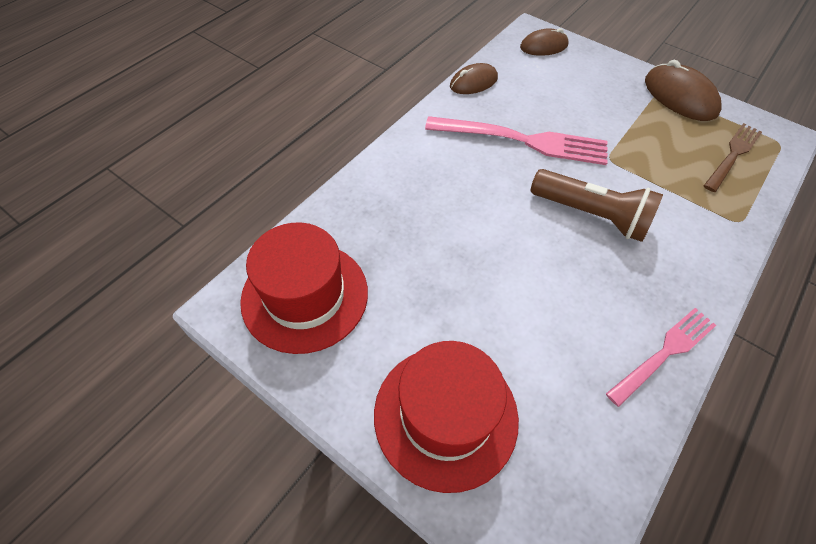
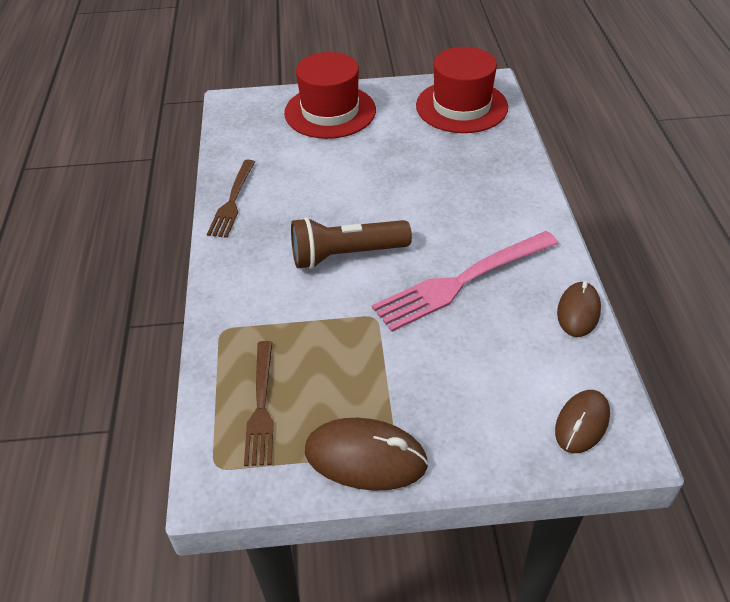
camera: 140 degrees right, 10 degrees down
(664, 352) = (232, 201): pink fork -> brown fork

